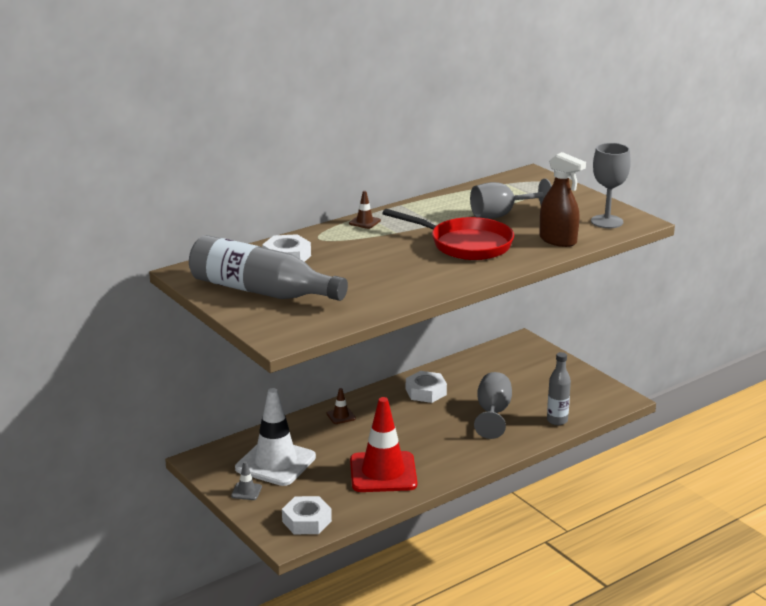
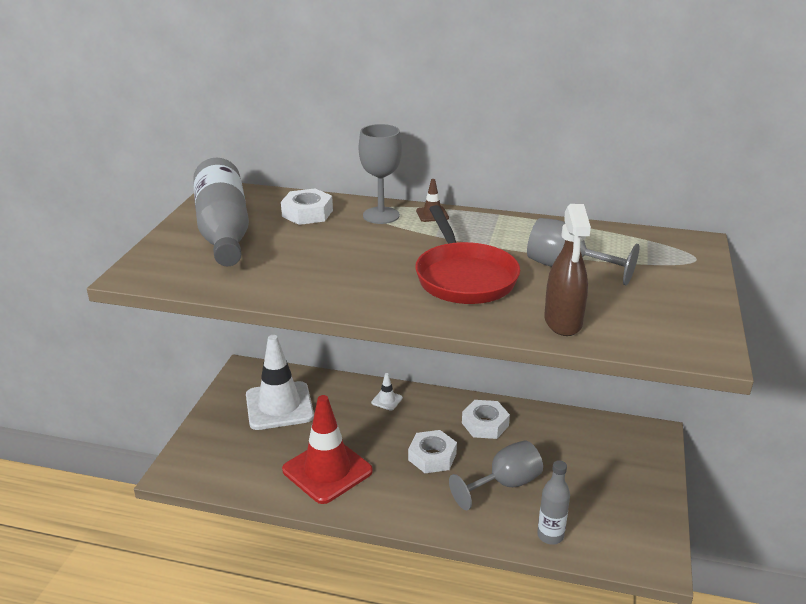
camera: 50 degrees right, 5 degrees up
(246, 491) = (223, 414): grey traffic cone -> none
(306, 521) = (210, 468): white nut -> white nut (432, 457)
(341, 416) = (387, 400): brown traffic cone -> white traffic cone
(607, 221) = (667, 331): grey goblet -> grey goblet (381, 215)

